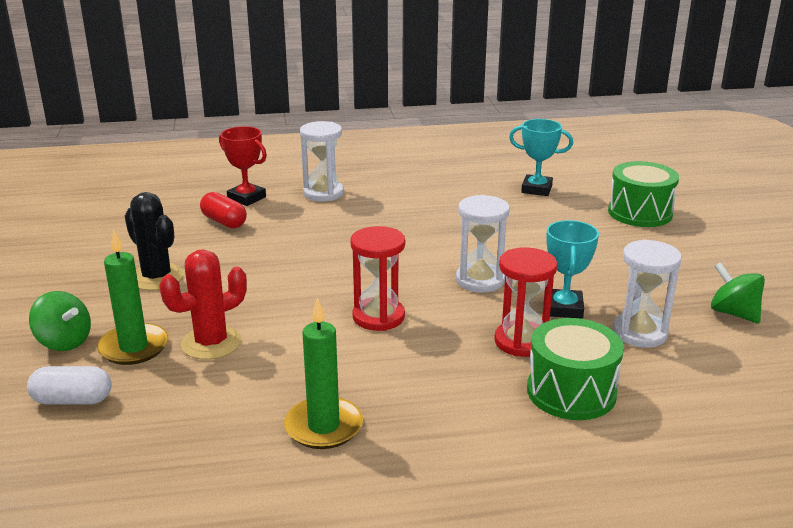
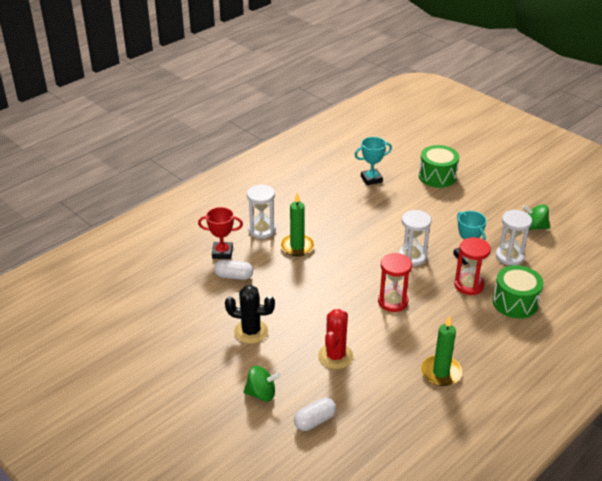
camera: 35 degrees left, 10 degrees up
(133, 347) = (301, 378): green candle -> green candle (297, 246)
(224, 222) = (234, 276): red capsule -> white capsule

